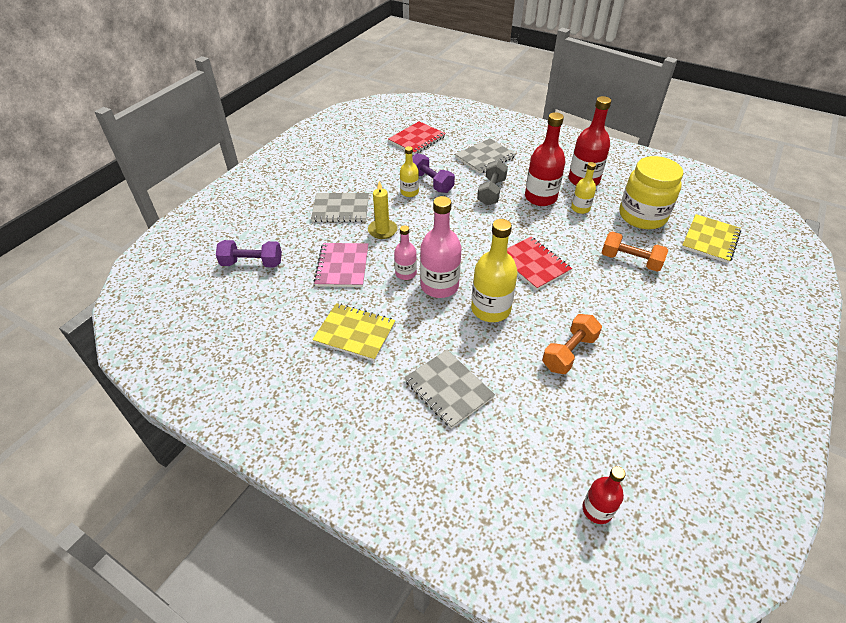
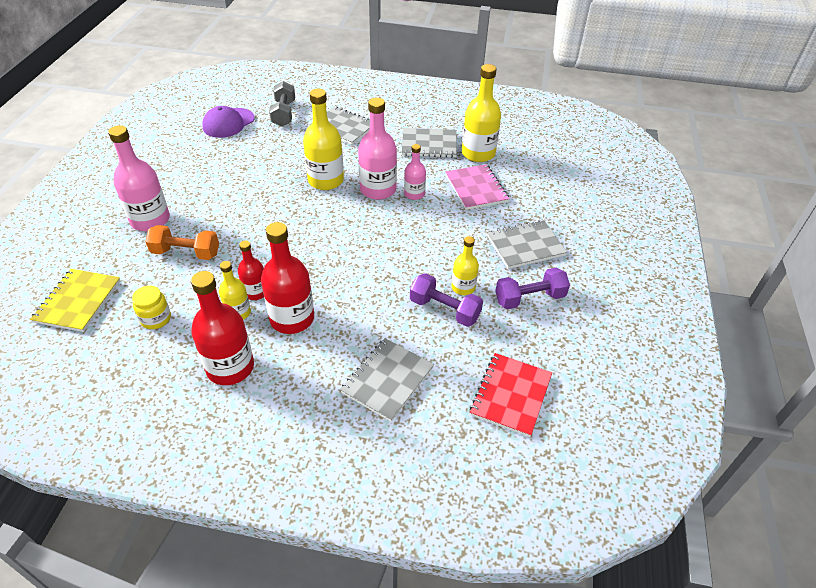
camera: 160 degrees right, 0 degrees up
(252, 263) = (557, 175): purple dumbbell -> purple dumbbell (529, 298)
(309, 307) = (478, 153): none -> yellow bottle
(355, 333) = (429, 144): yellow notebook -> grey notebook
(382, 230) = (463, 230): yellow candle -> none
(491, 192) = (359, 313): grey dumbbell -> grey dumbbell (284, 113)
(533, 264) = (292, 227): red notebook -> none
(569, 352) = (255, 163): orange dumbbell -> none
(597, 510) = (240, 96): red bottle -> red bottle (255, 292)
(610, 439) = (228, 123): none -> purple cap
(642, 216) = (156, 319): yellow jar -> yellow jar, size x0.48
(675, 301) = (150, 220): none -> pink bottle

